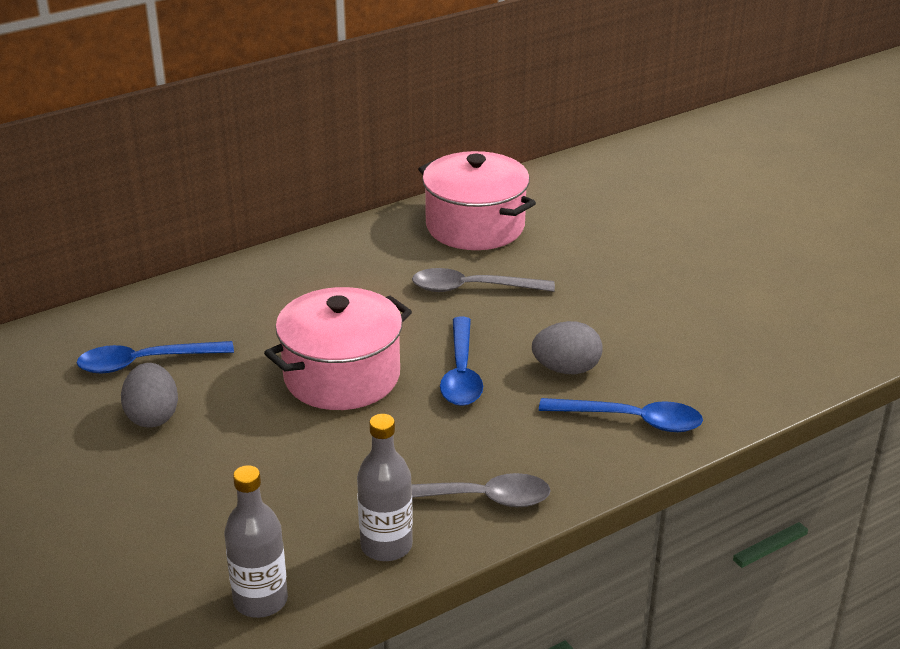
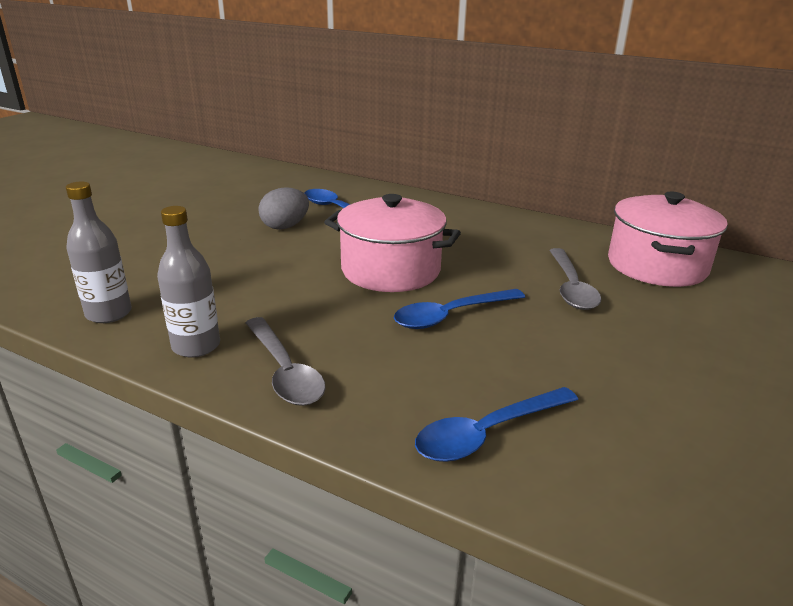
camera: 60 degrees right, 5 degrees down
(471, 288) = (571, 288): grey spoon -> grey spoon turned 150 degrees counterclockwise
(566, 369) = (521, 367): grey egg -> none
(632, 420) = (486, 433): blue spoon -> blue spoon turned 75 degrees clockwise

